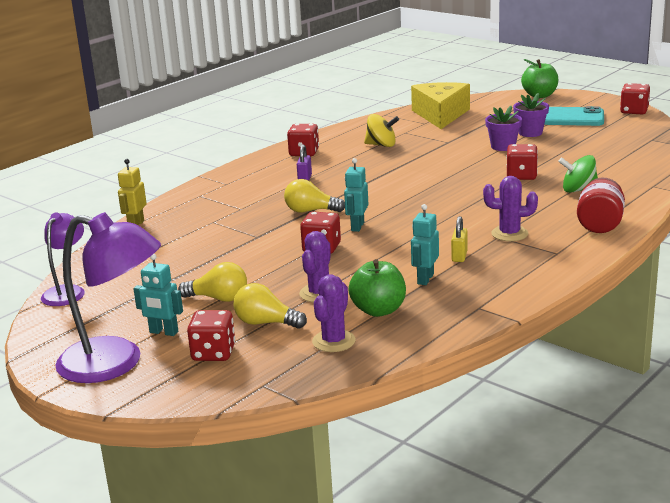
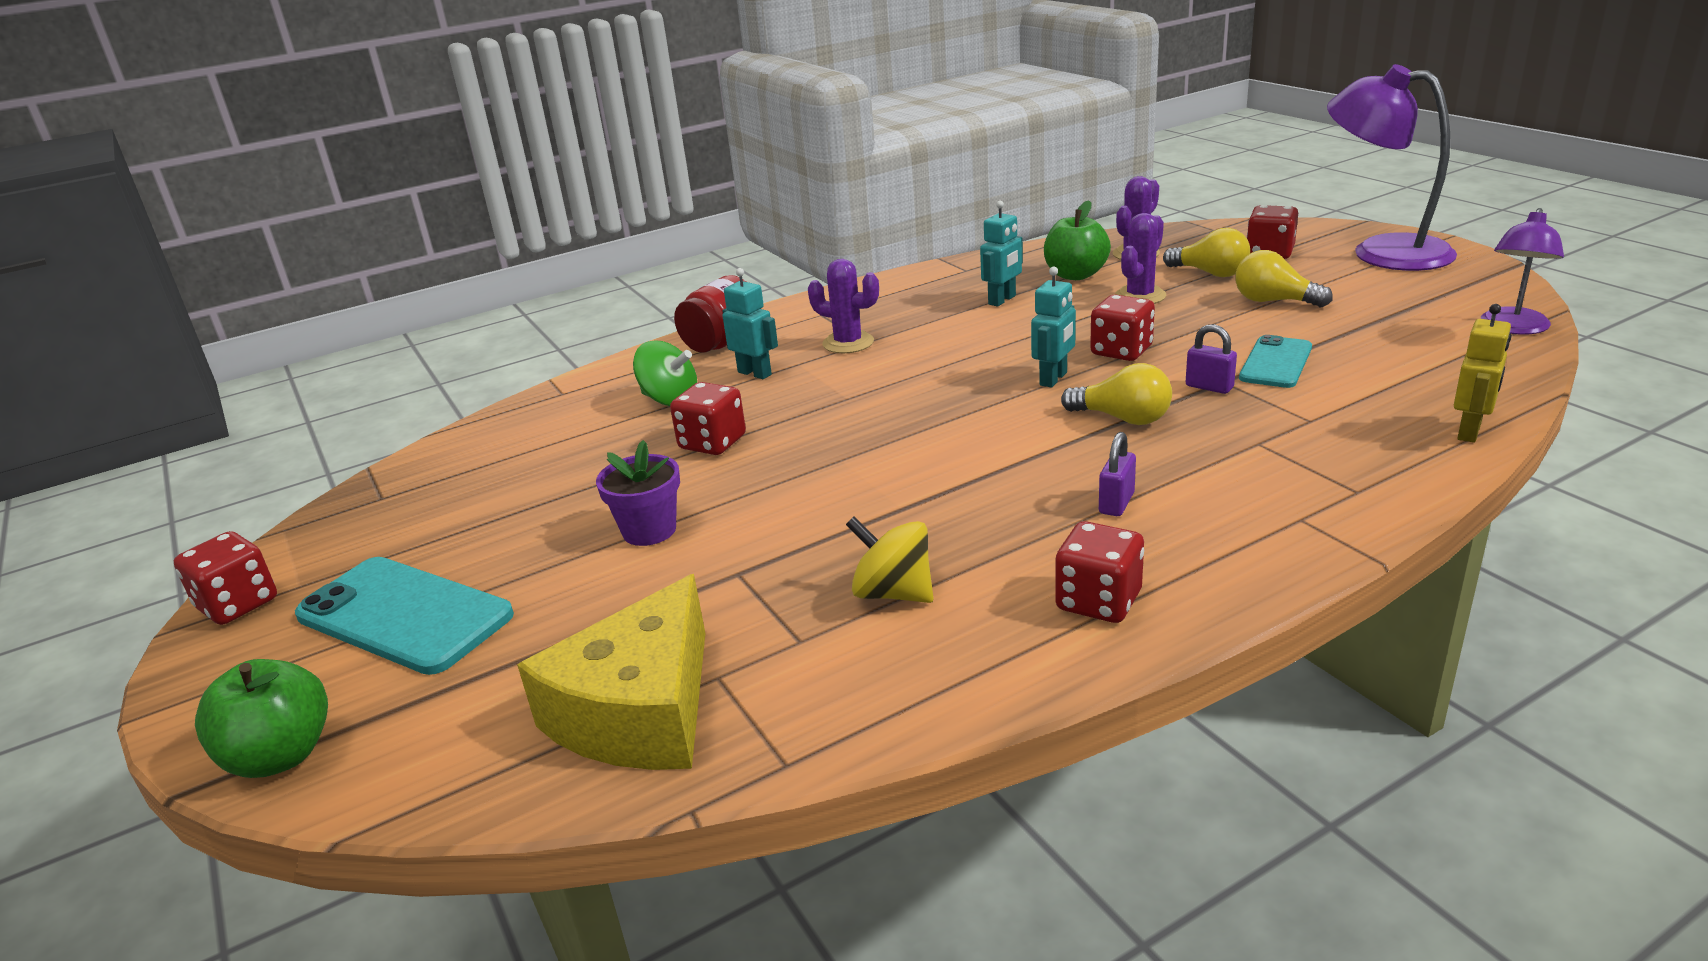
camera: 160 degrees left, 5 degrees up
(163, 332) = (1336, 273): turquoise robot -> turquoise robot (755, 373)
(225, 251) = (1276, 363): none -> turquoise phone
(265, 232) = (1209, 387): none -> purple padlock
(459, 256) = (940, 321): yellow padlock -> none
(530, 133) = (542, 568): purple flower pot -> none

